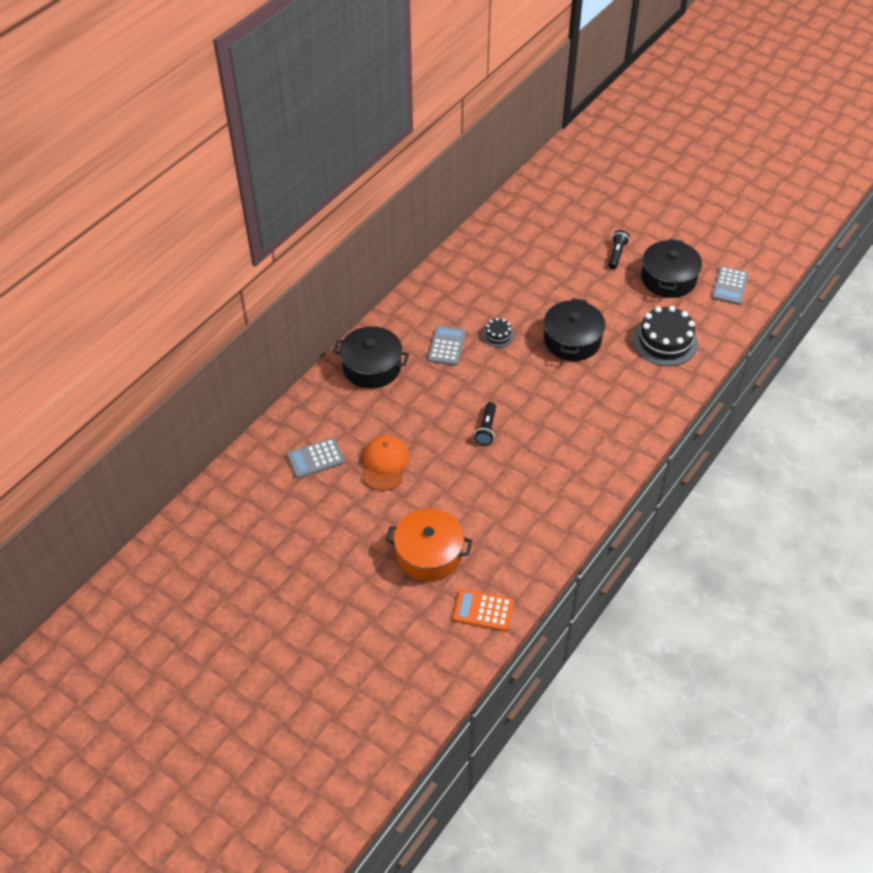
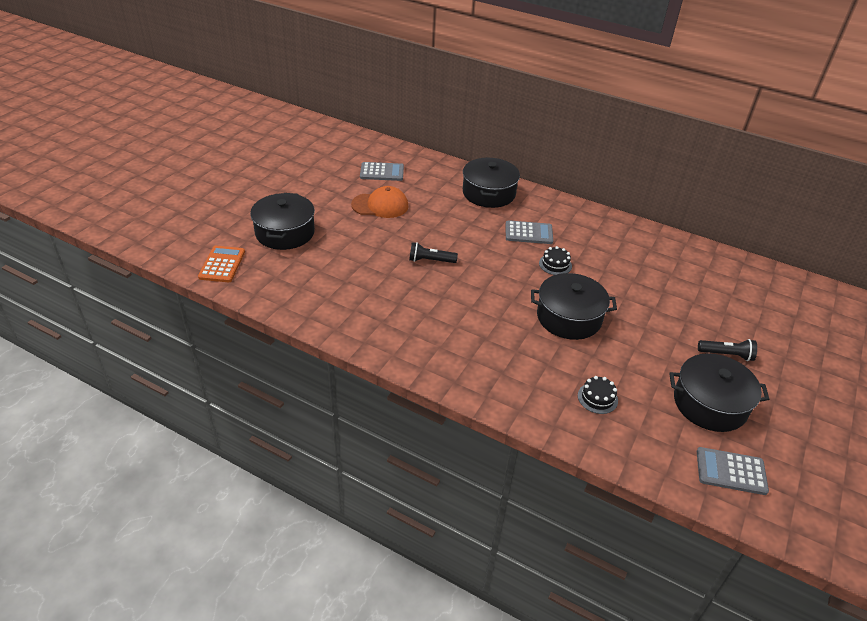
camera: 80 degrees right, 10 degrees down
(315, 458) = (382, 172): grey calculator -> grey calculator turned 120 degrees clockwise
(429, 553) = (285, 232): orange pot -> black pot
(665, 341) = (597, 398): black cake -> black cake, size x0.49

